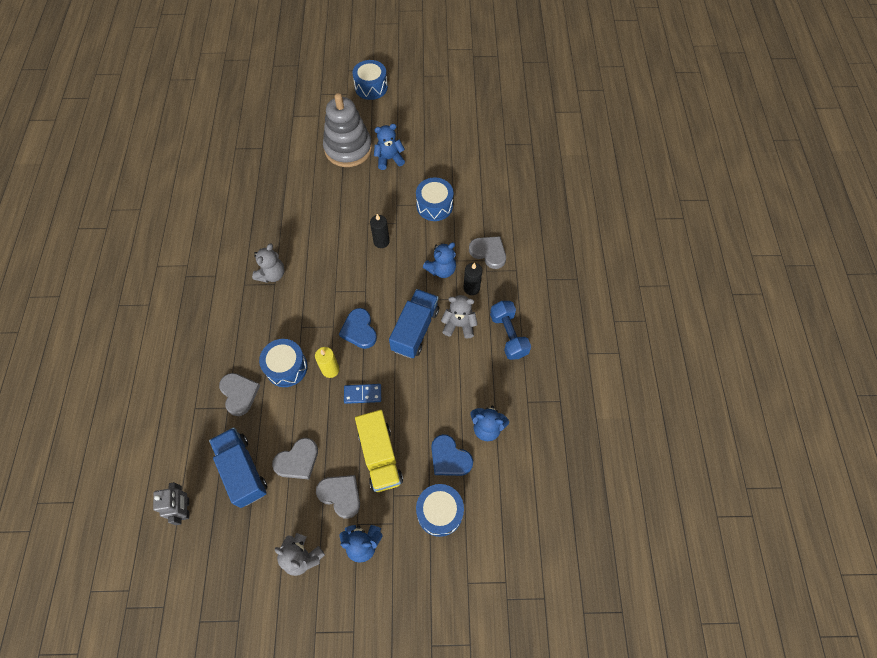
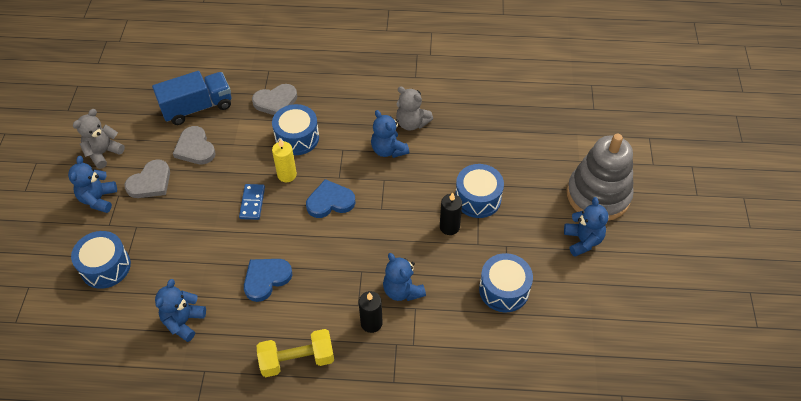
camera: 95 degrees right, 10 degrees down
(185, 508) = (175, 70): grey robot -> none
(302, 290) = (388, 150): none -> blue teddy bear
(371, 87) = (714, 224): blue drum -> blue drum (478, 198)
(380, 456) = (180, 216): yellow truck -> none
(415, 330) = (321, 256): blue truck -> none
(449, 458) = (159, 280): blue heart -> blue heart (266, 279)
(459, 325) = (321, 304): grey teddy bear -> none
(488, 252) = (424, 350): grey heart -> none
(508, 335) = (297, 360): blue dumbbell -> yellow dumbbell

